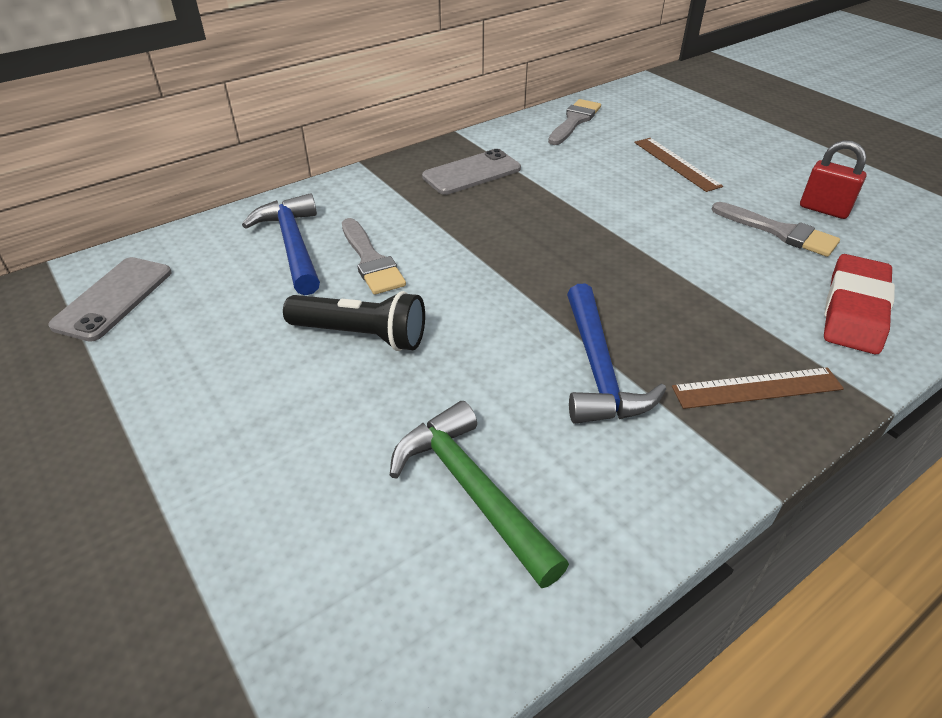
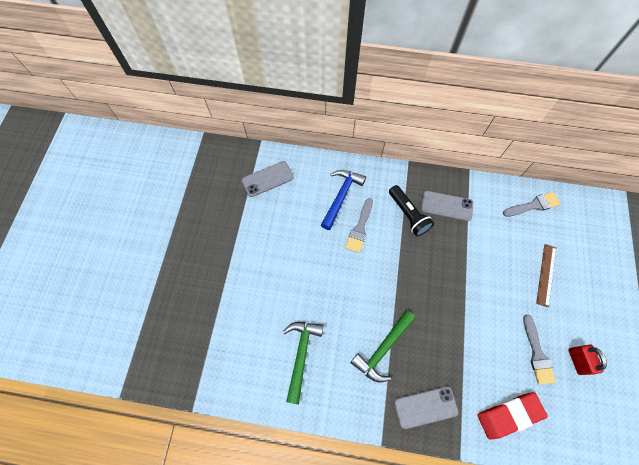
camera: 45 degrees right, 25 degrees up
(361, 335) = (325, 264): black flashlight -> black flashlight (408, 215)
(598, 370) = (383, 349): blue hammer -> green hammer
(757, 388) = (425, 407): brown ruler -> grey phone

